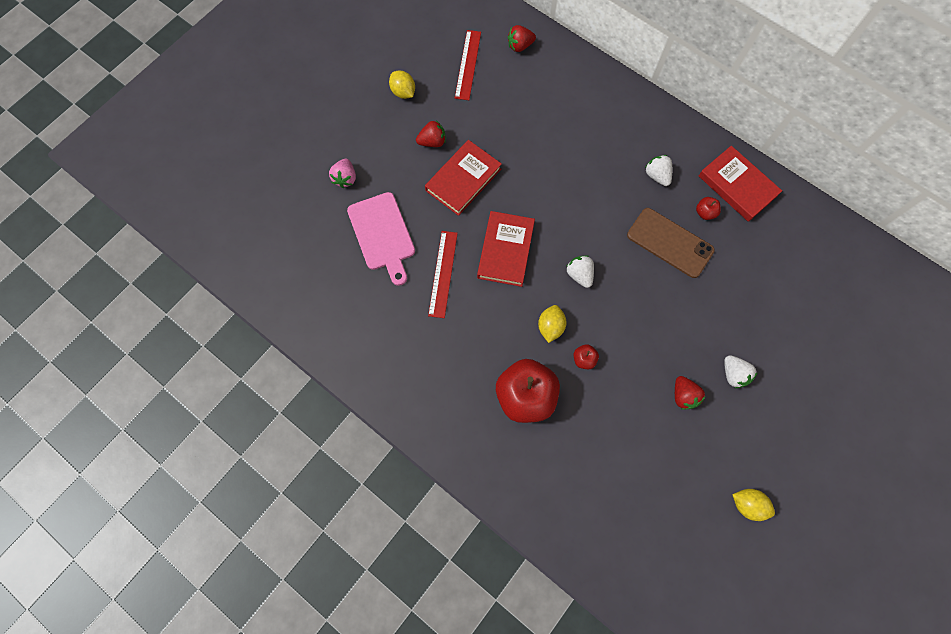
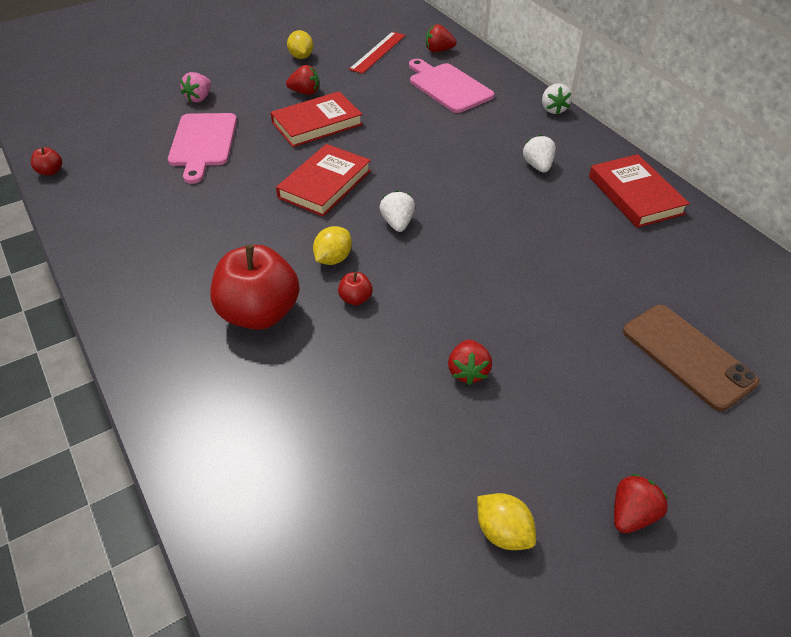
camera: 20 degrees right, 25 degrees down
(443, 273) = (242, 185): red ruler -> none
(549, 96) = (448, 87): none -> pink cutting board
(670, 243) = (525, 223): brown phone -> brown phone (687, 356)
(705, 213) = (583, 208): red apple -> red apple (50, 171)
(733, 374) = (551, 369): white strawberry -> white strawberry (553, 109)
(812, 465) = (632, 514): none -> red strawberry

